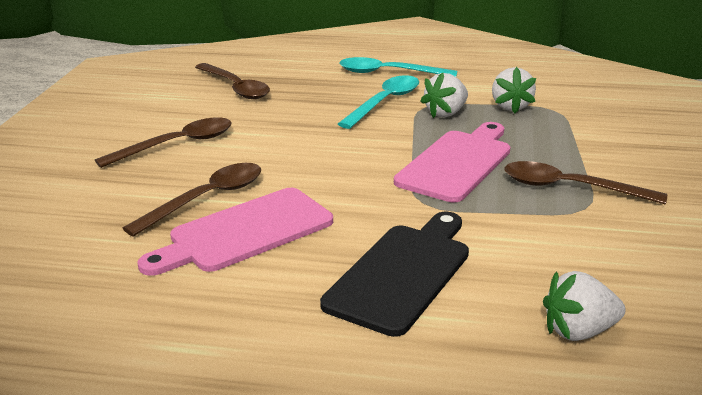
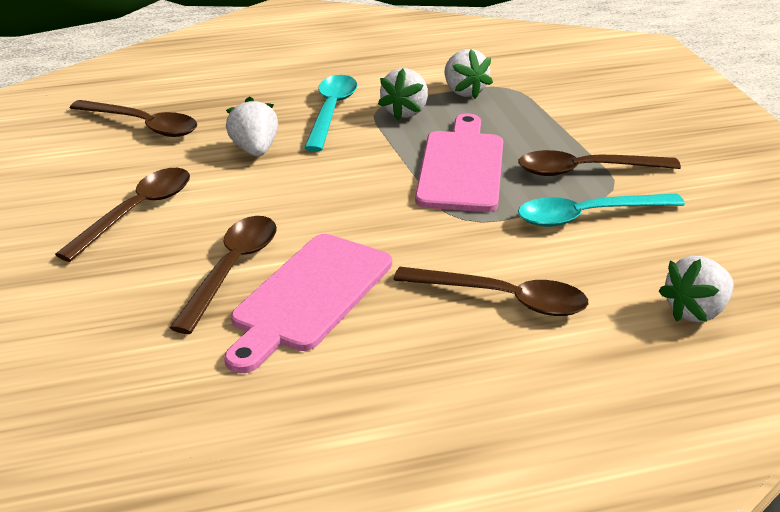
camera: 25 degrees left, 5 degrees up
(301, 119) = (255, 150): none -> white strawberry
(388, 73) = (306, 74): turquoise spoon -> turquoise spoon (588, 216)
(402, 274) = (503, 299): black cutting board -> brown spoon

